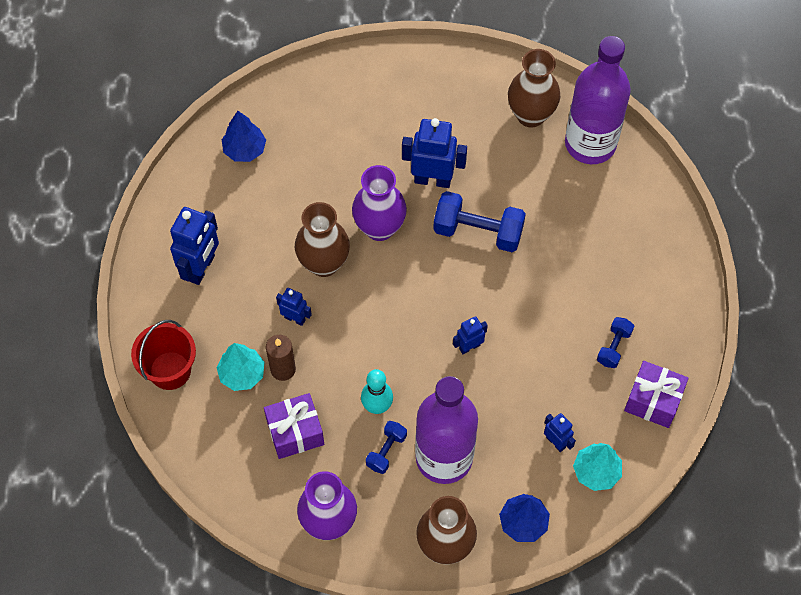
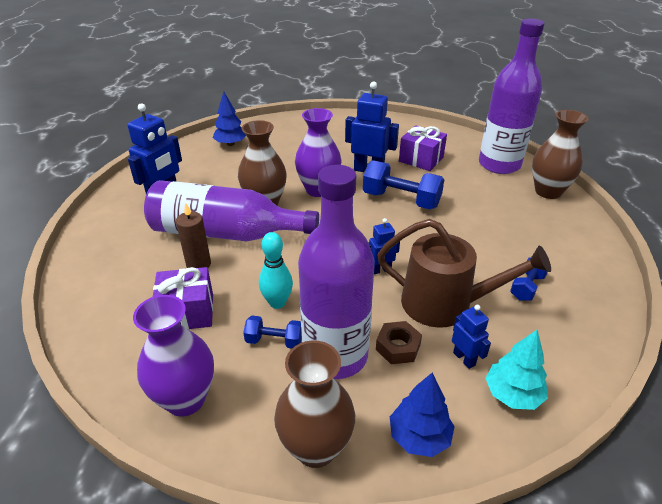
camera: 10 degrees right, 25 degrees down
(170, 370) = (97, 253): red bucket -> none
(242, 374) = (159, 263): turquoise tree -> none
(295, 318) = (225, 233): blue robot -> purple bottle
(386, 451) = (274, 341): blue dumbbell -> blue dumbbell turned 60 degrees clockwise
(497, 439) = (398, 347): none -> brown nut
(531, 115) = (451, 147): brown vase -> brown vase (548, 192)
(536, 381) = (445, 304): none -> brown watering can
(653, 401) = (575, 336): purple gift -> purple gift (421, 159)

